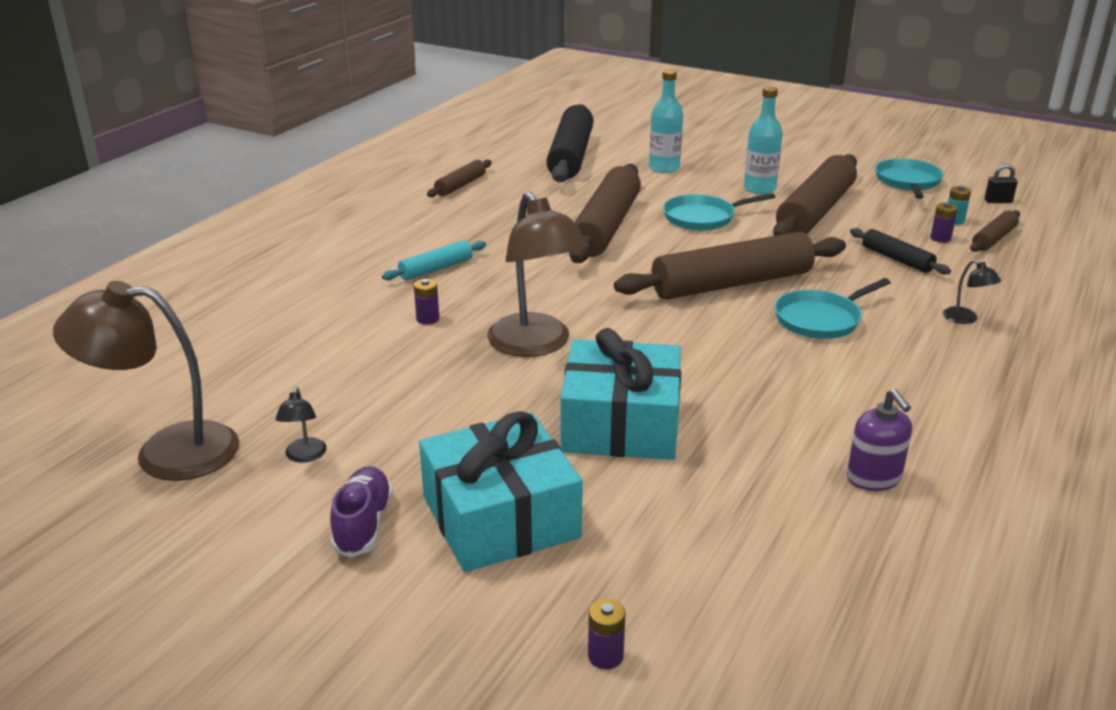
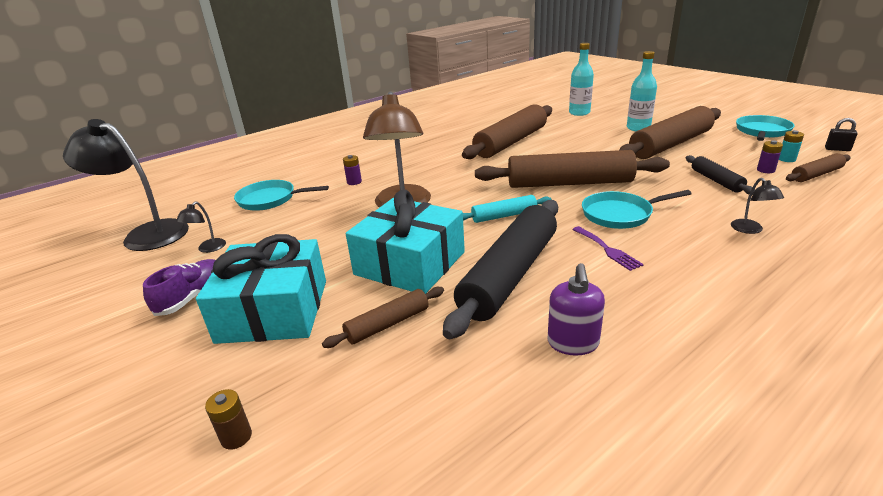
camera: 25 degrees right, 0 degrees up
(166, 452) = (147, 234): brown lamp -> black lamp
(436, 269) = (386, 156): turquoise rolling pin -> turquoise rolling pin (504, 216)
(460, 185) = (443, 114): brown rolling pin -> brown rolling pin (388, 324)
(571, 156) = (524, 103): black rolling pin -> black rolling pin (510, 274)
(605, 656) = (236, 437): purple battery -> brown battery
(703, 218) = (582, 142): turquoise pan -> turquoise pan (270, 199)
(837, 367) = (607, 249): none -> purple fork

